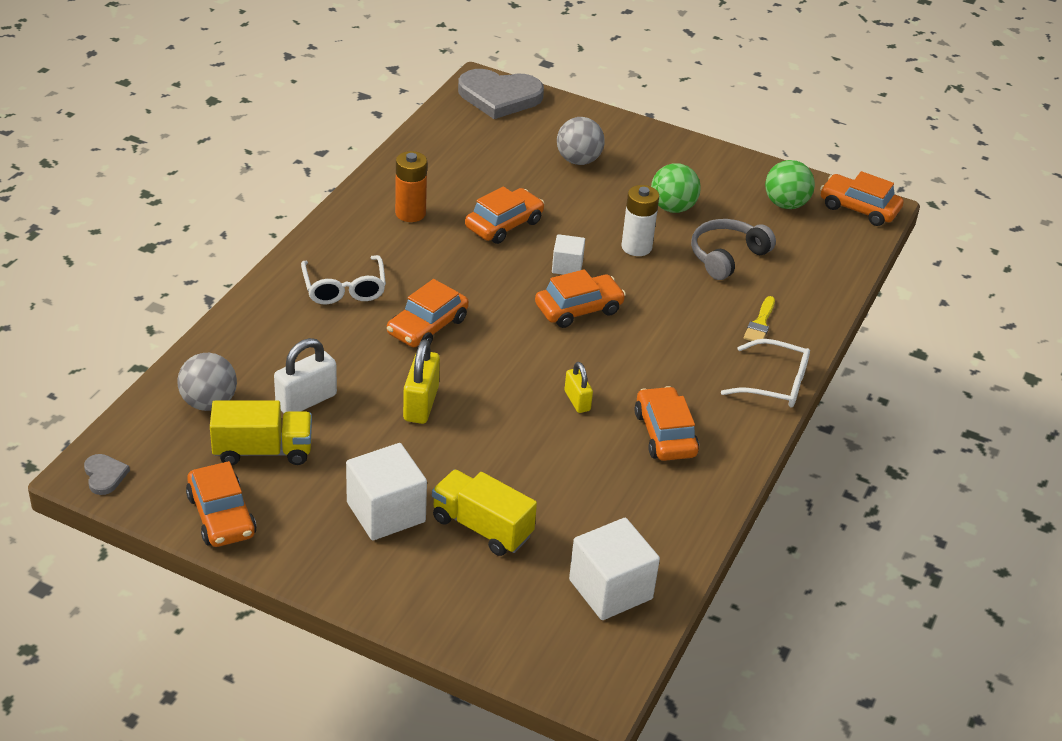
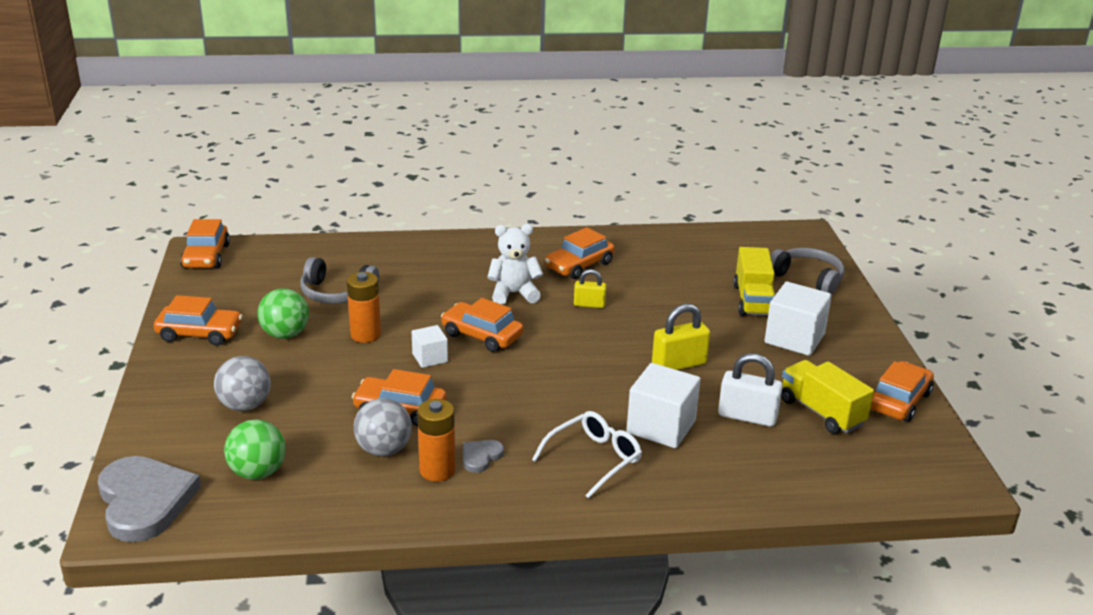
camera: 120 degrees left, 10 degrees down
(104, 475) = (953, 474): grey heart -> grey heart (480, 457)
(209, 403) = (817, 463): grey ball -> grey ball (384, 450)
(427, 326) = (589, 395): orange car -> orange car (200, 333)
(487, 608) = (808, 278): none -> grey headphones
(577, 401) = (589, 304): yellow padlock -> yellow padlock turned 60 degrees clockwise
(610, 589) = (734, 247): white cube -> white cube (661, 427)
(636, 247) = (365, 334): white battery -> orange battery
(640, 361) = (514, 294): none -> white teddy bear
(760, 323) = (412, 261): yellow brush -> none
(775, 384) = (477, 242): white glasses -> none
(785, 204) = (229, 286): green ball -> green ball (258, 472)

